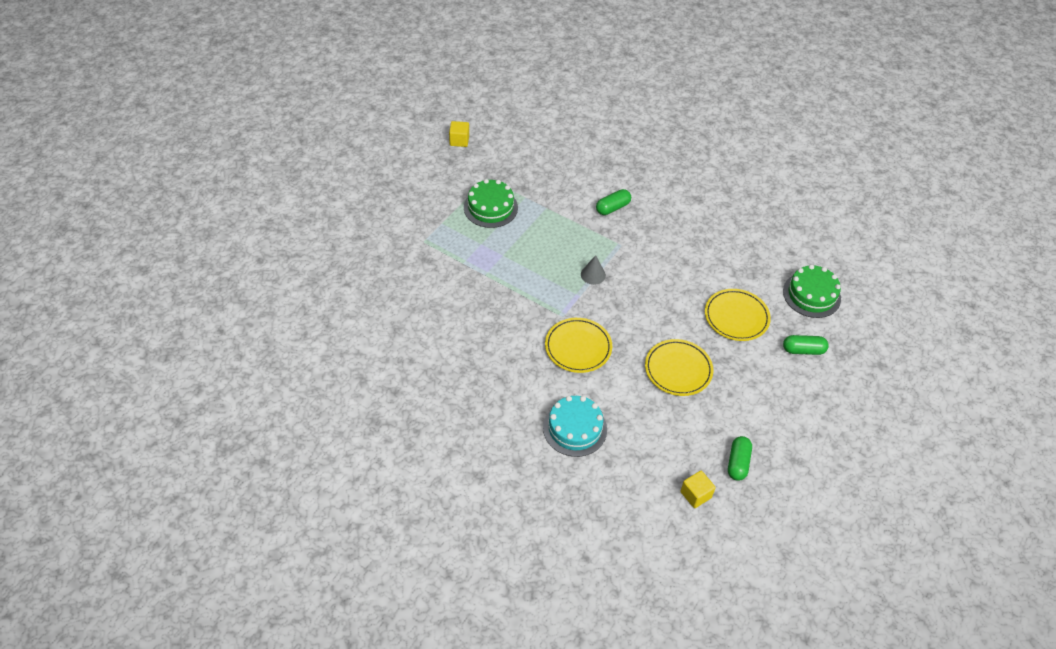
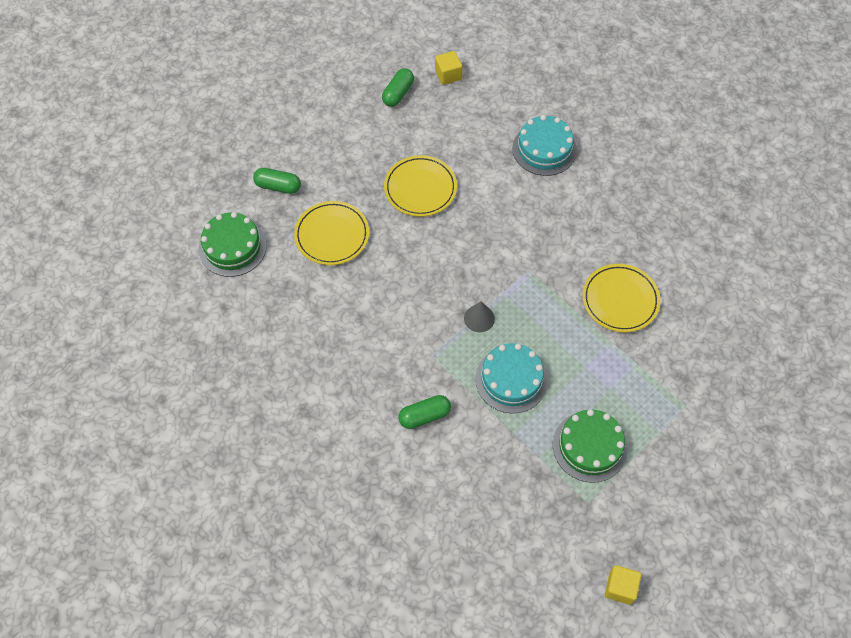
camera: 165 degrees left, 10 degrees up
(556, 238) = (511, 379): none -> turquoise cake
(578, 347) = (520, 231): yellow plate -> yellow plate (620, 300)

